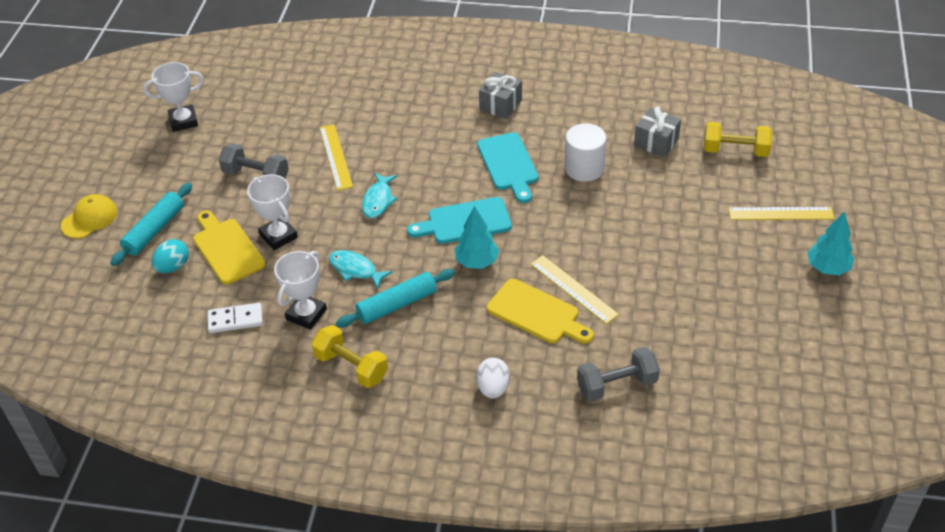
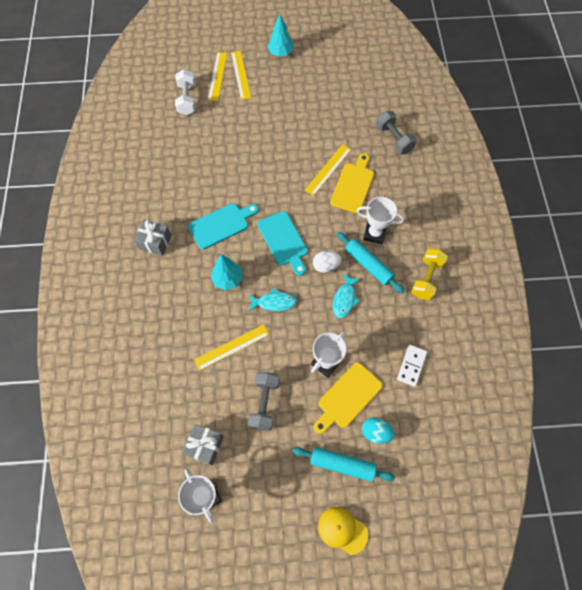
camera: 105 degrees left, 20 degrees up
(235, 320) = (411, 366): white domino -> white domino turned 45 degrees clockwise
(306, 314) = (393, 319): white trophy -> white trophy (374, 233)
(477, 262) = (319, 226): turquoise tree -> turquoise tree (228, 279)
(493, 388) = (416, 198): white egg -> white egg (326, 266)
(584, 168) = (217, 179): white cylinder -> none
(656, 142) = (184, 141): grey gift -> grey gift (205, 446)
(735, 151) = (187, 99): yellow dumbbell -> white dumbbell
(780, 187) = (217, 76): none -> yellow ruler

